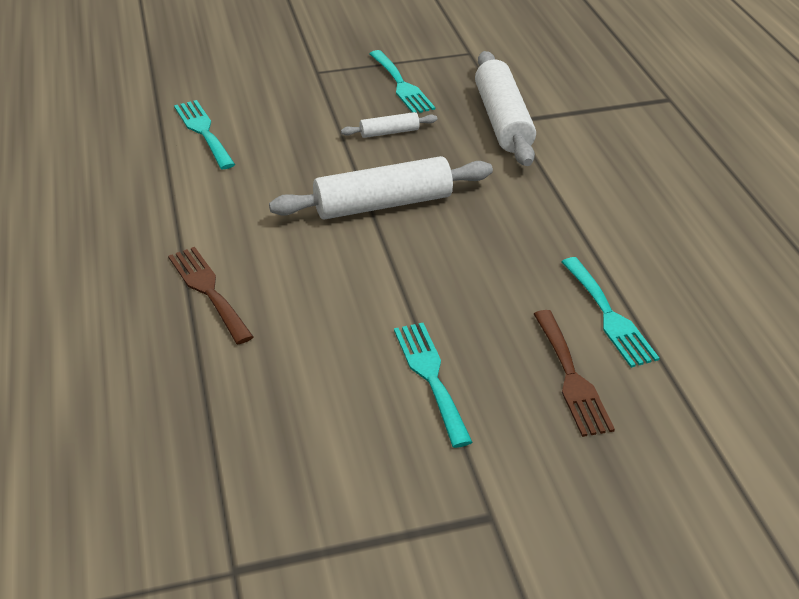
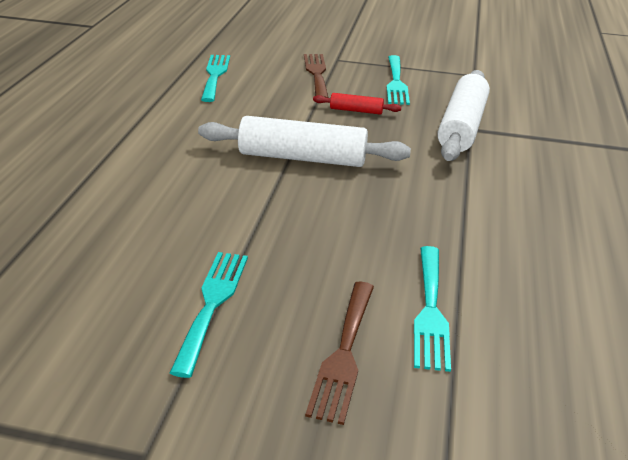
camera: 25 degrees right, 5 degrees down
(208, 290) = (106, 177): brown fork -> brown fork (316, 74)
(389, 132) = (356, 110): white rolling pin -> red rolling pin

